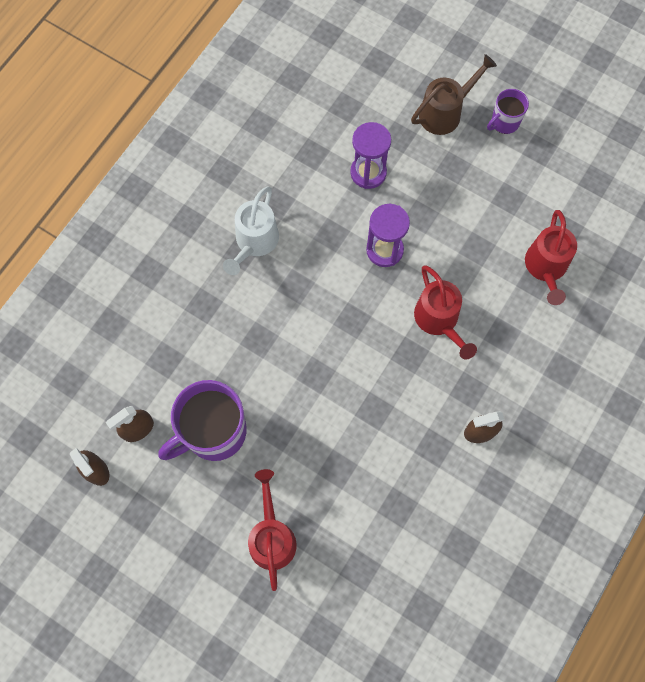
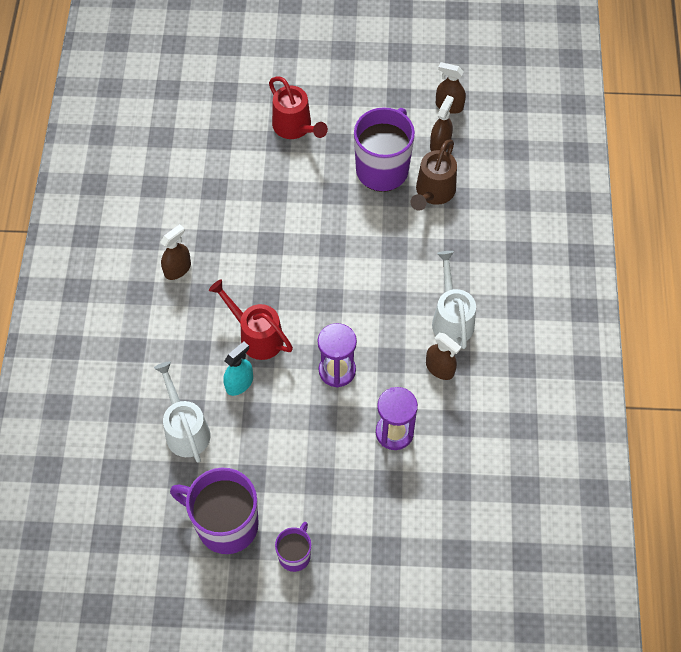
camera: 150 degrees right, 10 degrees down
(295, 205) = (440, 368): none -> brown spray bottle
(445, 112) = (358, 534): brown watering can -> brown watering can (433, 193)
(478, 284) = (239, 383): none -> turquoise spray bottle
(546, 268) = (185, 429): red watering can -> white watering can
(549, 173) = (225, 524): none -> purple mug

